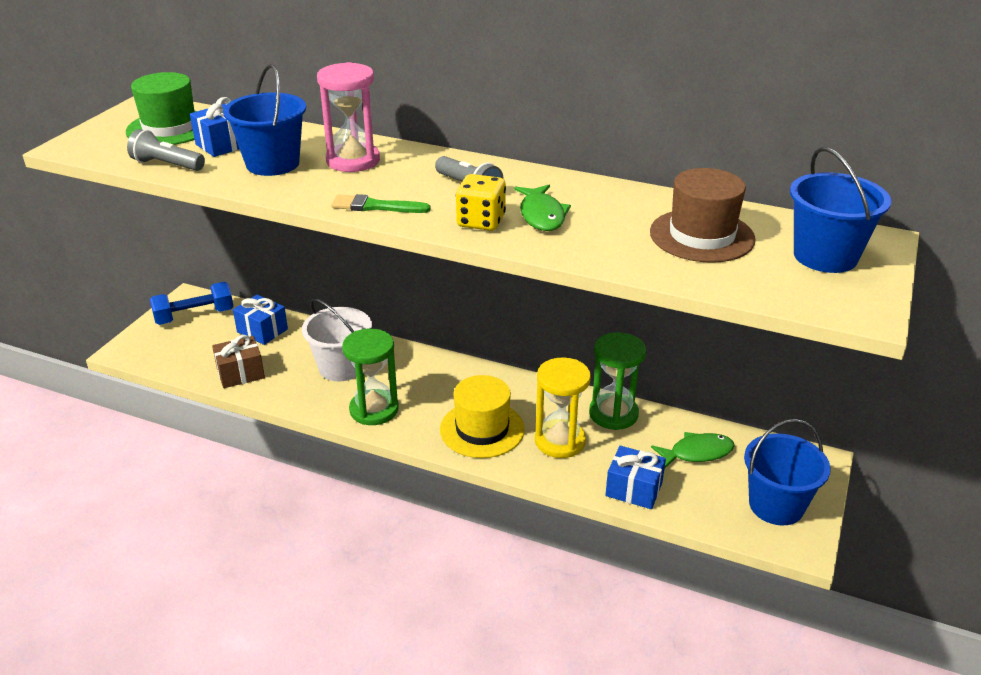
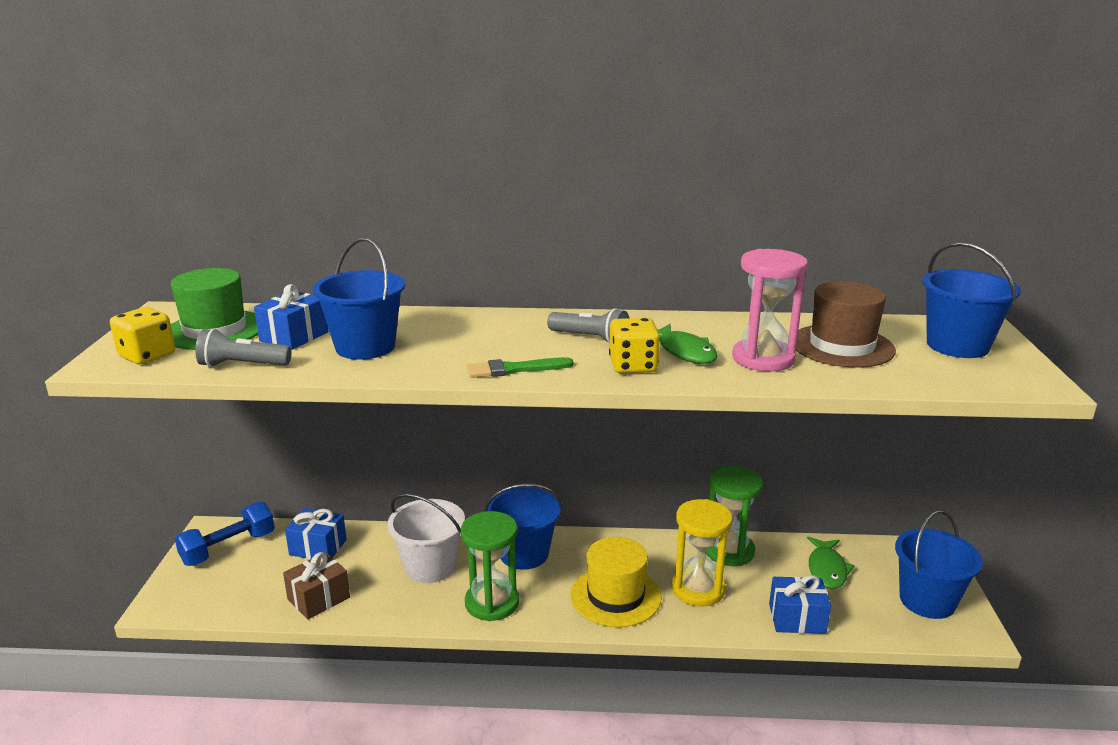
camera: 20 degrees left, 10 degrees down
(105, 144) = (147, 355): none -> yellow dice
(353, 161) = (450, 332): pink hourglass -> pink hourglass (763, 359)
(426, 374) = (524, 554): none -> blue bucket
(697, 453) = (827, 569): green fish -> green fish turned 135 degrees clockwise

